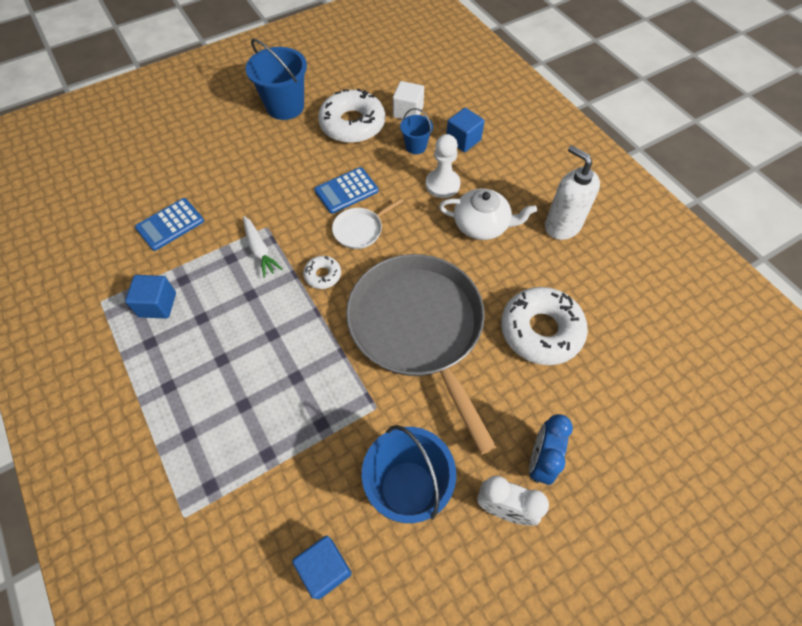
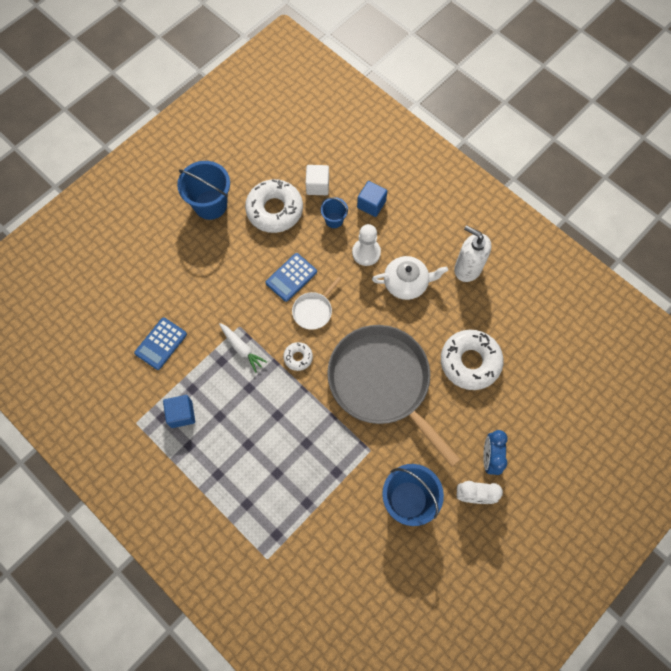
camera: 15 degrees left, 10 degrees up
(325, 569) = (370, 564): blue cube -> none

